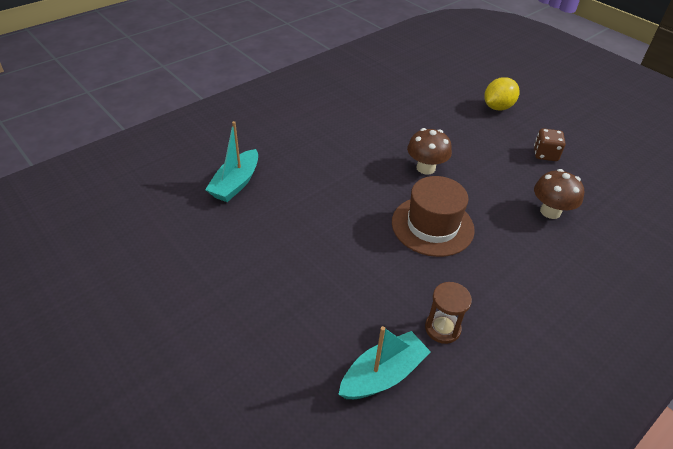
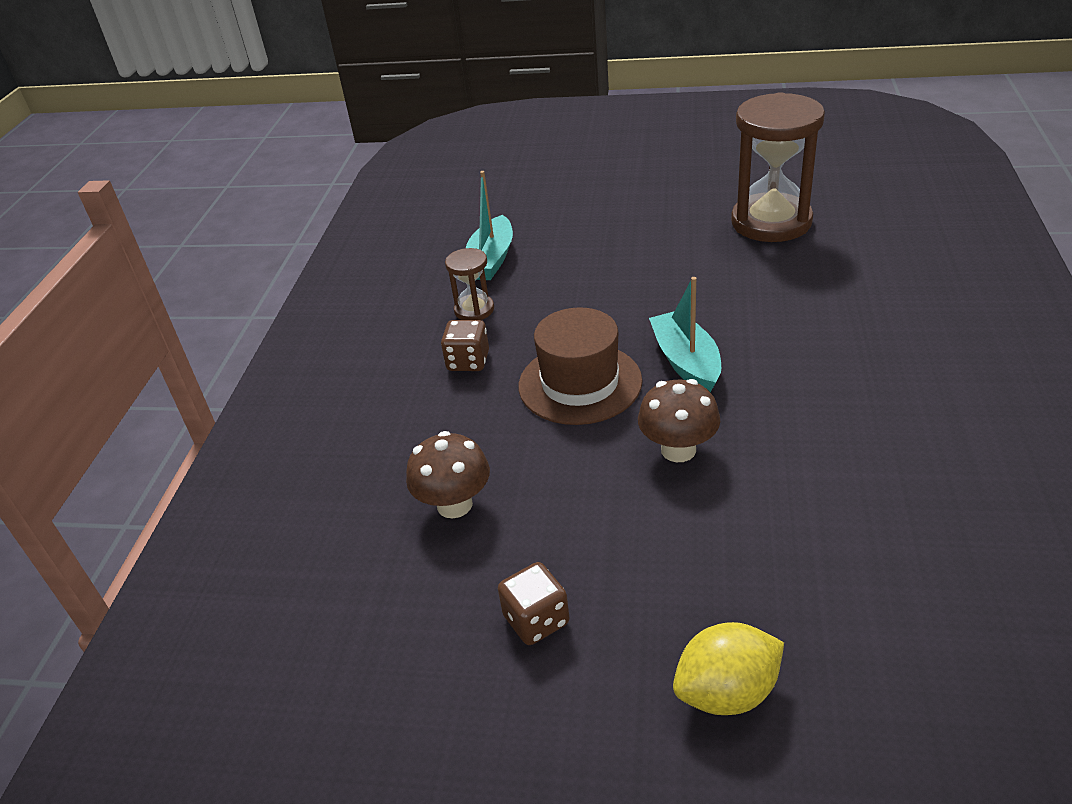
camera: 145 degrees right, 5 degrees down
(181, 243) = (771, 222): none -> brown hourglass
(236, 183) = (833, 282): turquoise boat -> turquoise boat (686, 362)
(482, 286) = (468, 361): none -> brown dice
(497, 107) = (727, 692): yellow lemon -> yellow lemon turned 60 degrees clockwise

